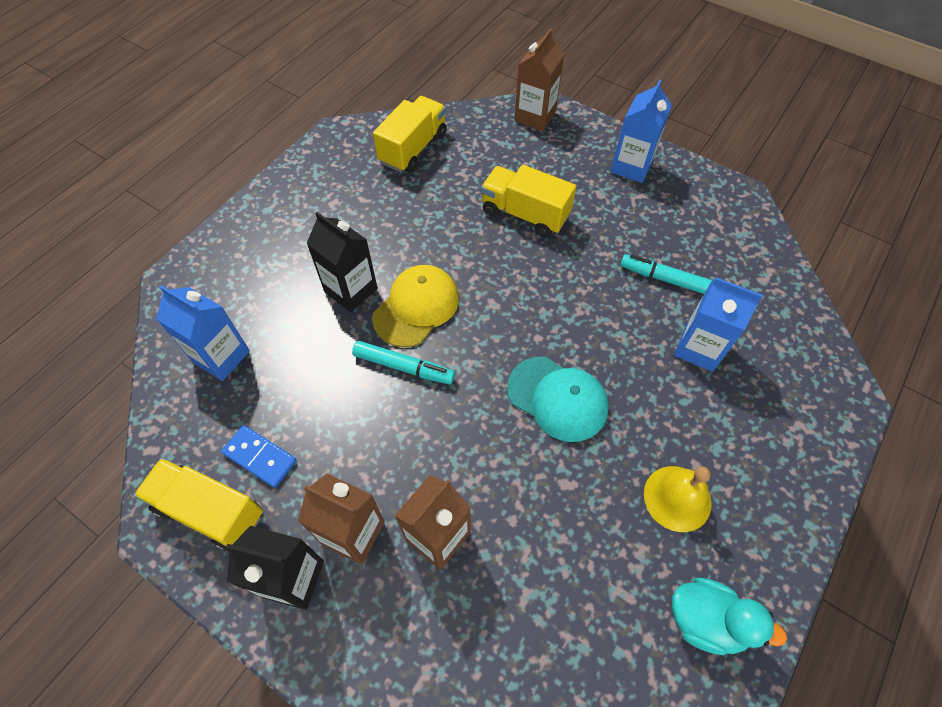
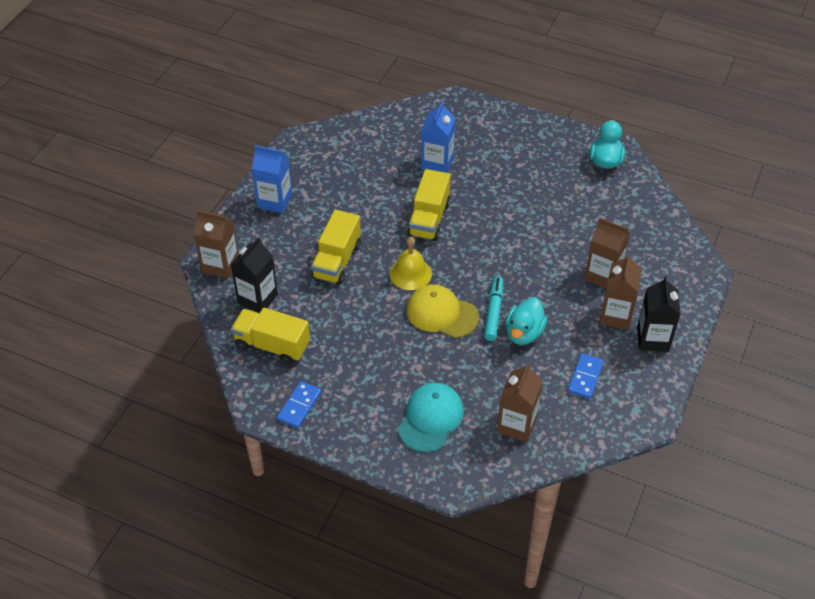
camera: 100 degrees left, 10 degrees down
(210, 511) = (630, 394): yellow truck -> yellow truck (429, 219)
(221, 356) = (516, 425): blue carton -> brown carton
(328, 163) = (299, 406): none -> blue domino
(351, 290) = (436, 357): black carton -> black carton (257, 298)
(358, 396) = (524, 333): none -> turquoise duck
(557, 398) = (494, 228): turquoise cap -> turquoise cap (431, 419)
(667, 280) = (384, 179): turquoise marker -> none
(677, 498) = (542, 172): yellow bell -> yellow bell (410, 273)

